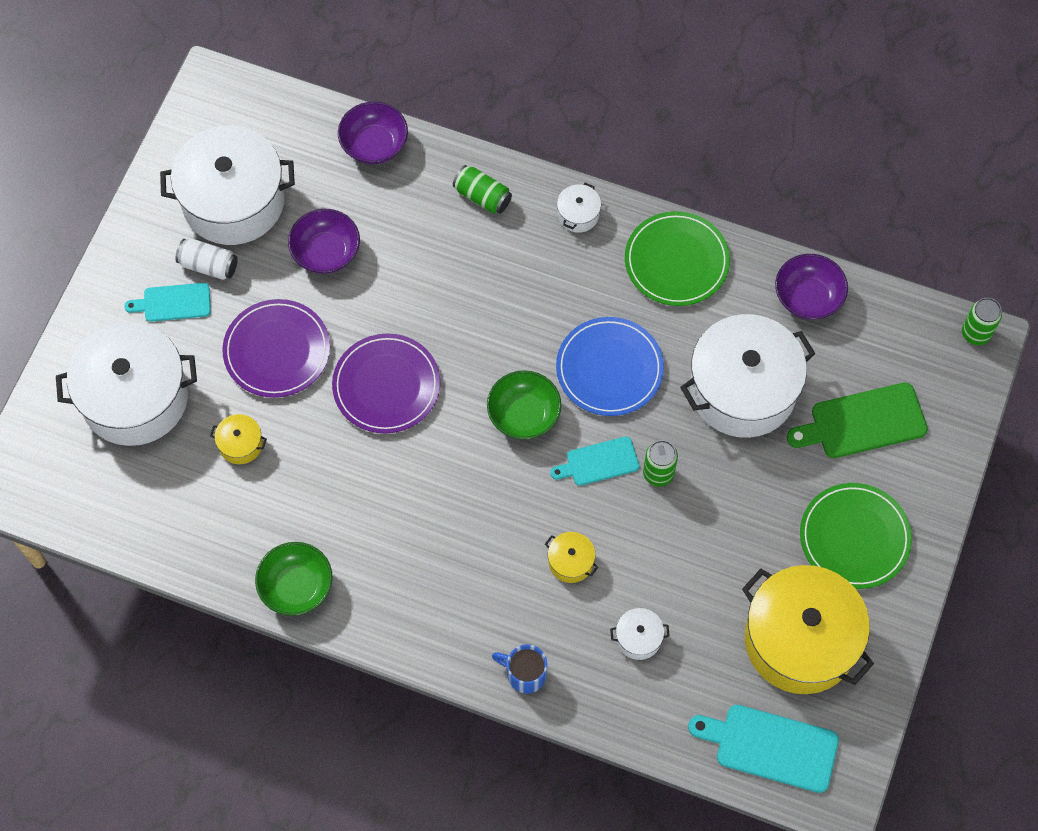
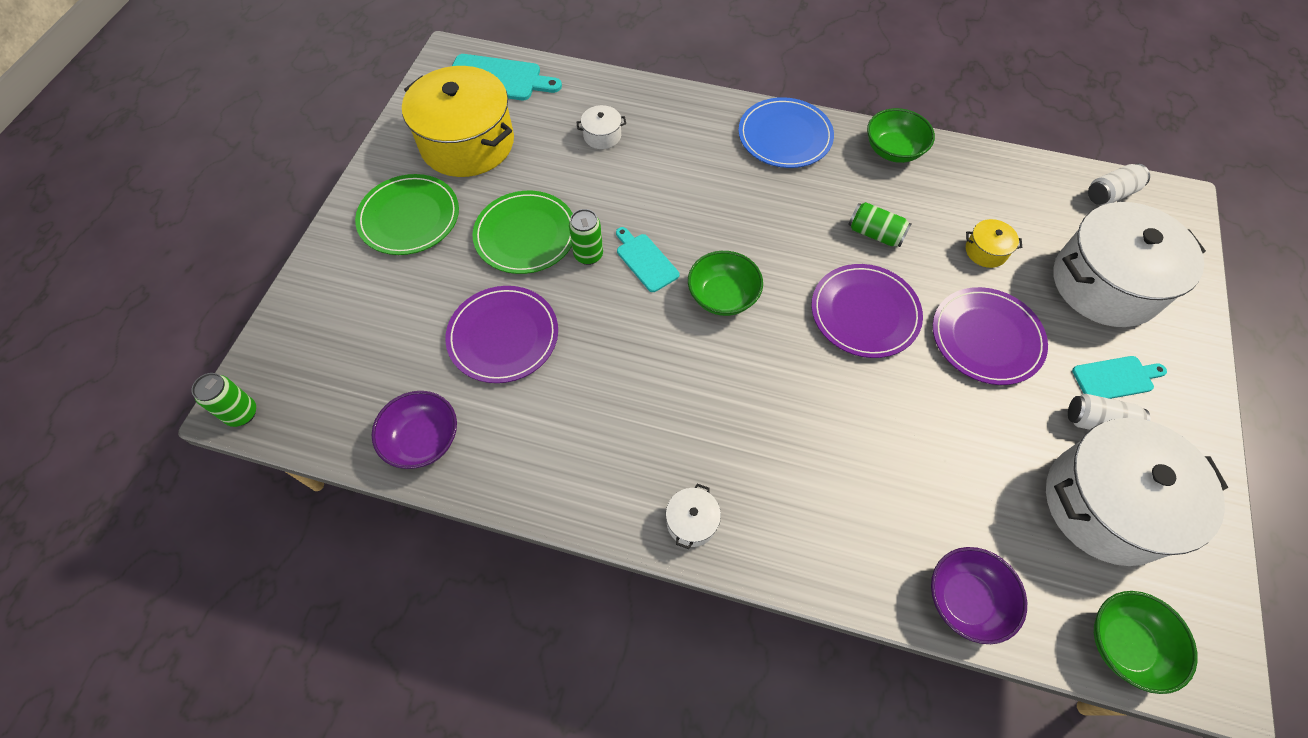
camera: 175 degrees right, 5 degrees down
(75, 505) = (1110, 194): none -> white can
(266, 108) = (1125, 644): none -> green bowl
(326, 252) = (974, 448): purple bowl -> none
(482, 196) = (811, 536): green can -> green can (875, 234)
(524, 674) = (692, 108): blue mug -> none
(570, 562) = (663, 182): yellow pot -> none
(599, 462) = (645, 260): turquoise cutting board -> turquoise cutting board turned 105 degrees counterclockwise
(609, 368) = (641, 346): blue plate -> blue plate (785, 136)
(676, 261) = (571, 471): green plate -> green plate (525, 235)
(742, 389) = (503, 336): white pot -> purple plate
(862, 422) = (384, 314): green cutting board -> none

